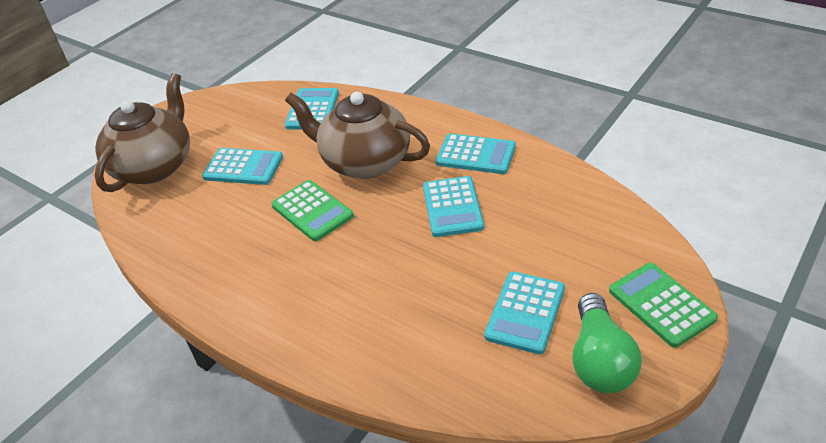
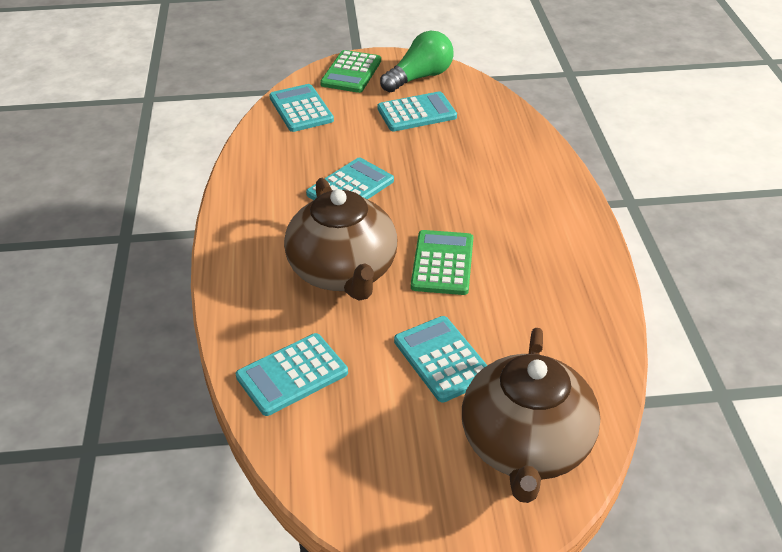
camera: 135 degrees left, 0 degrees up
(155, 166) = (525, 446): brown teapot -> brown teapot turned 60 degrees counterclockwise
(476, 155) = (267, 208): turquoise calculator -> turquoise calculator (301, 109)

